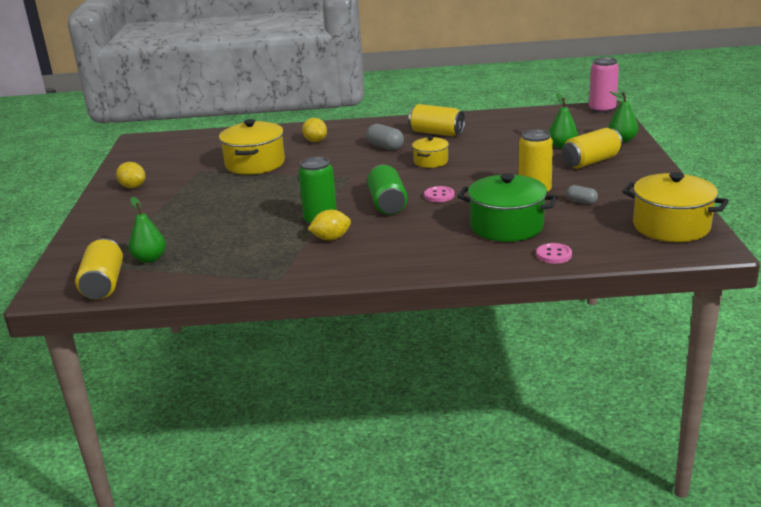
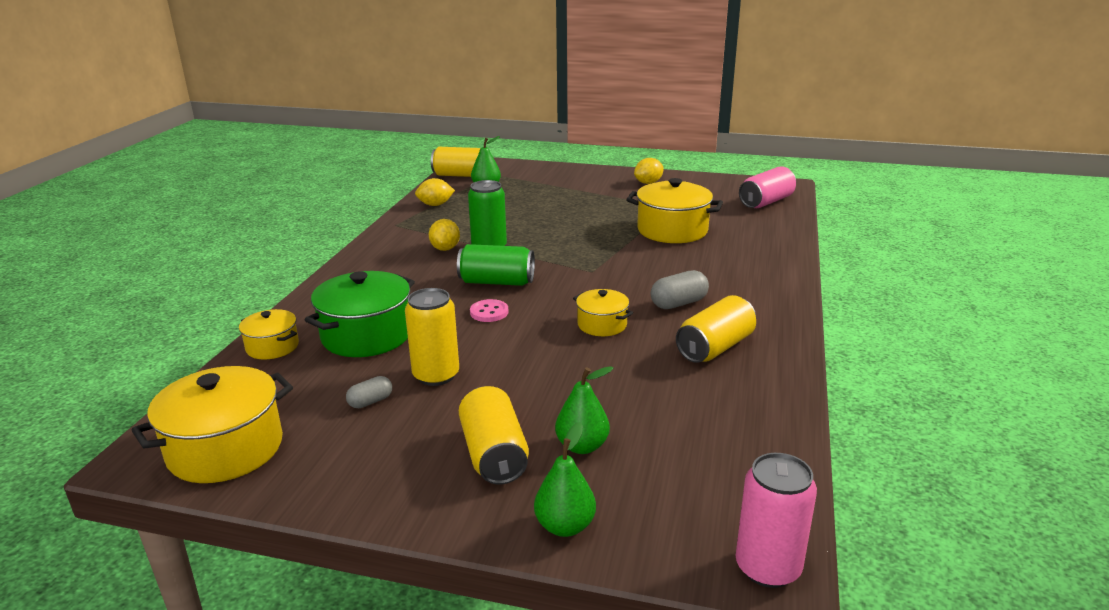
camera: 105 degrees right, 0 degrees up
(181, 142) = (766, 202): none -> pink can
(315, 141) = (729, 265): yellow lemon -> yellow lemon (435, 205)
(554, 255) = (272, 347): pink button -> yellow pot

